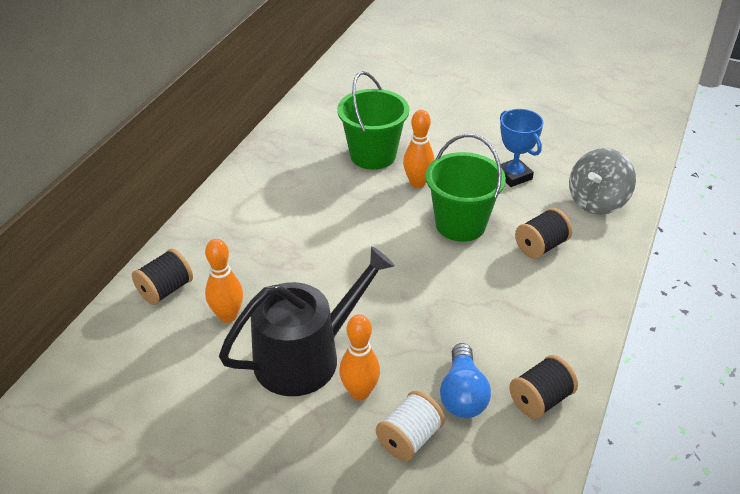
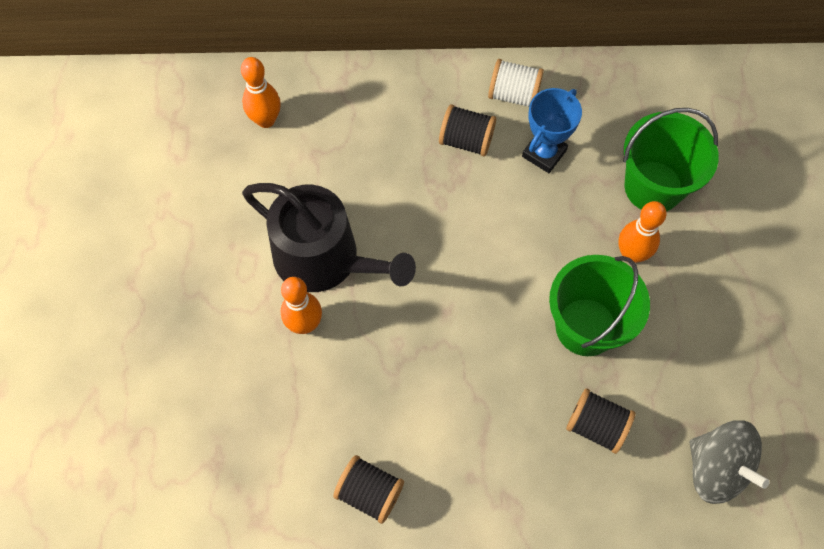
camera: 65 degrees right, 25 degrees up
(165, 290) = (347, 100): black spool -> black spool (466, 140)
(228, 316) = (341, 169): orange bowling pin -> orange bowling pin (266, 120)
(409, 438) = (272, 388): white spool -> white spool (513, 94)
(462, 394) = (343, 417): blue light bulb -> none
(513, 176) = (709, 355): blue trophy -> blue trophy (544, 153)
(597, 201) = (716, 468): grey spinning top -> grey spinning top turned 150 degrees counterclockwise

